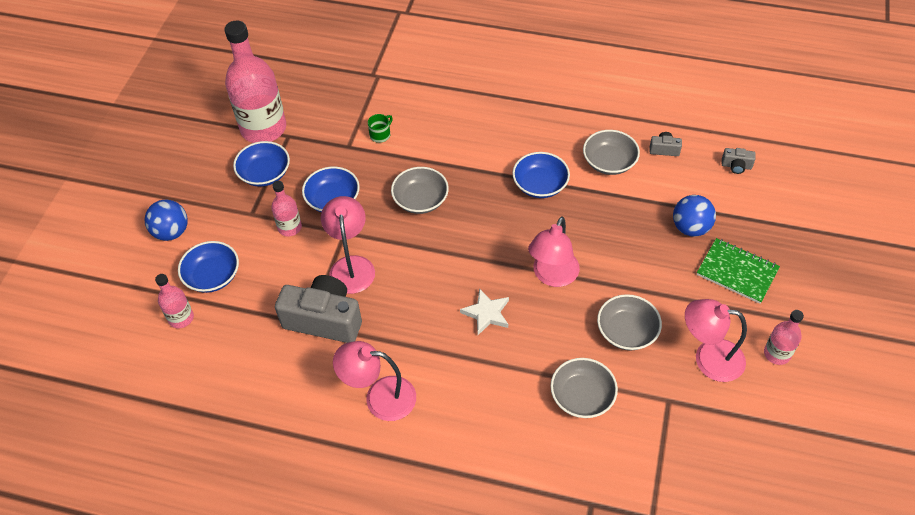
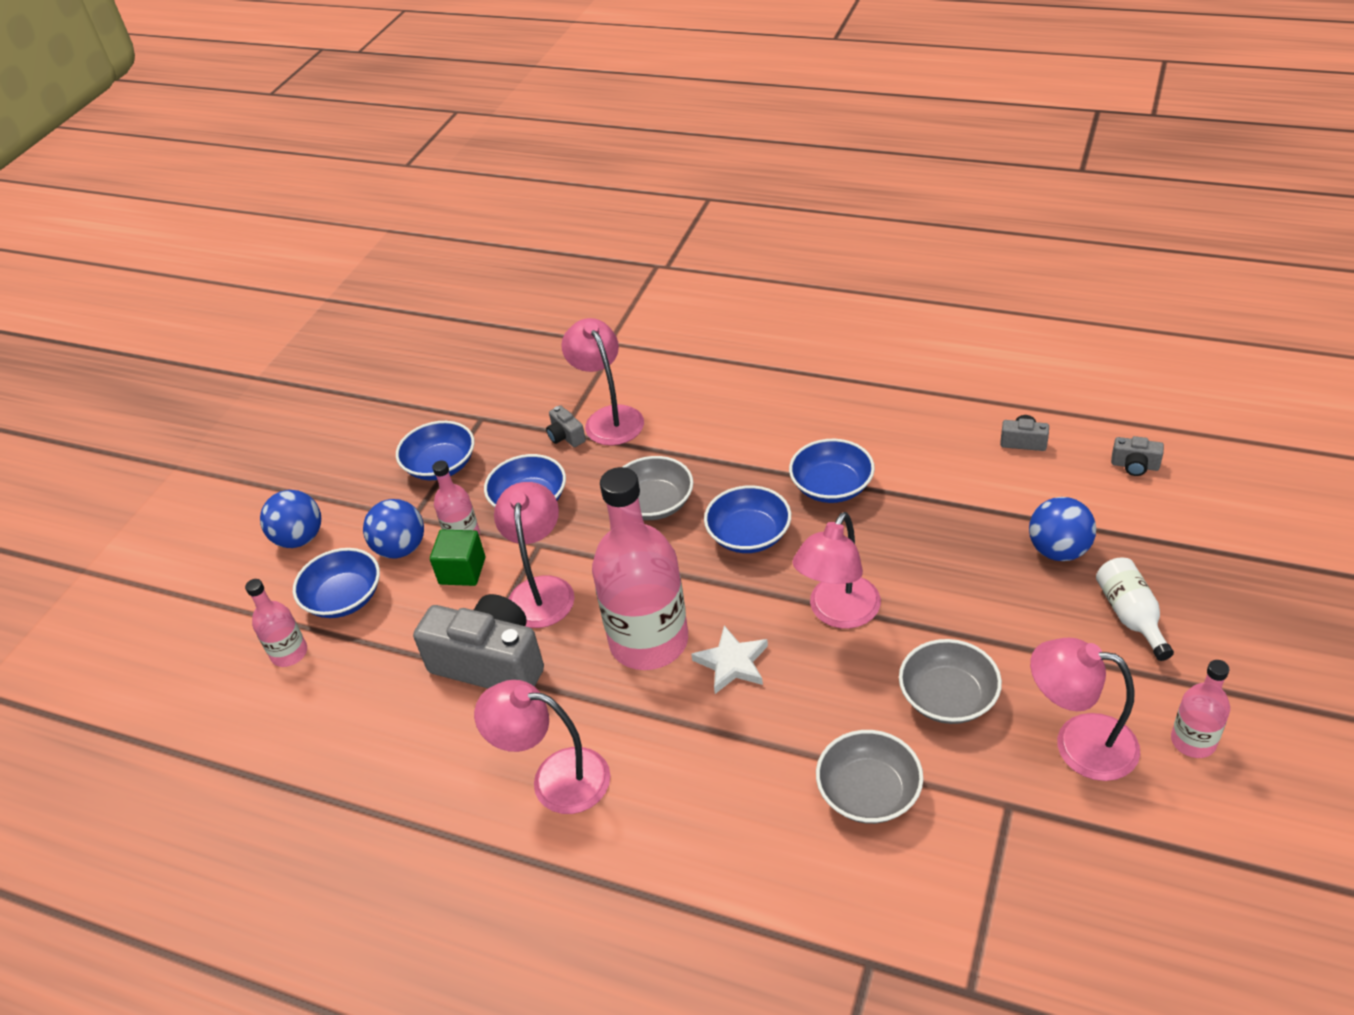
camera: 10 degrees right, 10 degrees down
(247, 238) = (401, 548): none -> blue ball
(263, 128) = (449, 408): pink bottle -> pink bottle (649, 641)
(293, 253) = (462, 571): none -> green cube
(351, 149) = (566, 436): none -> grey camera
(380, 135) = (609, 418): green mug -> pink lamp
(488, 222) = (749, 535): none -> blue bowl
(609, 162) = (938, 457): grey bowl -> none
(737, 272) = (1130, 616): green notebook -> white bottle

